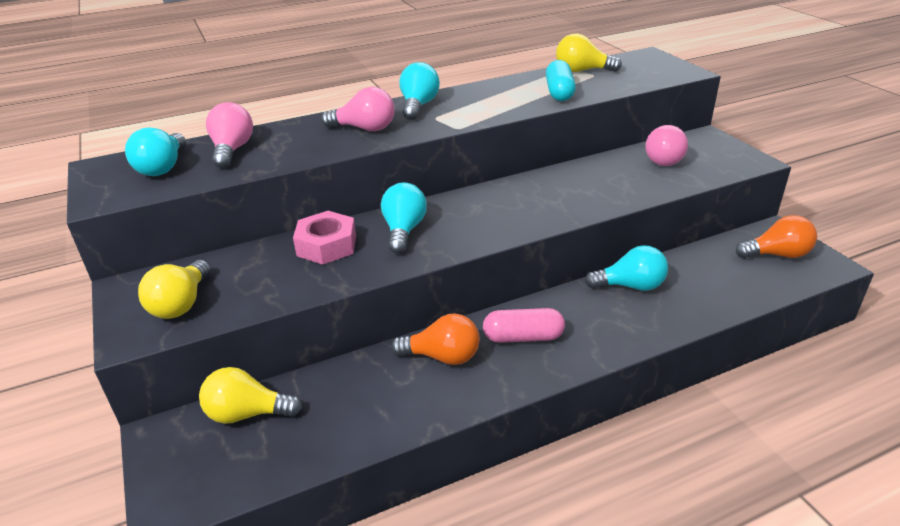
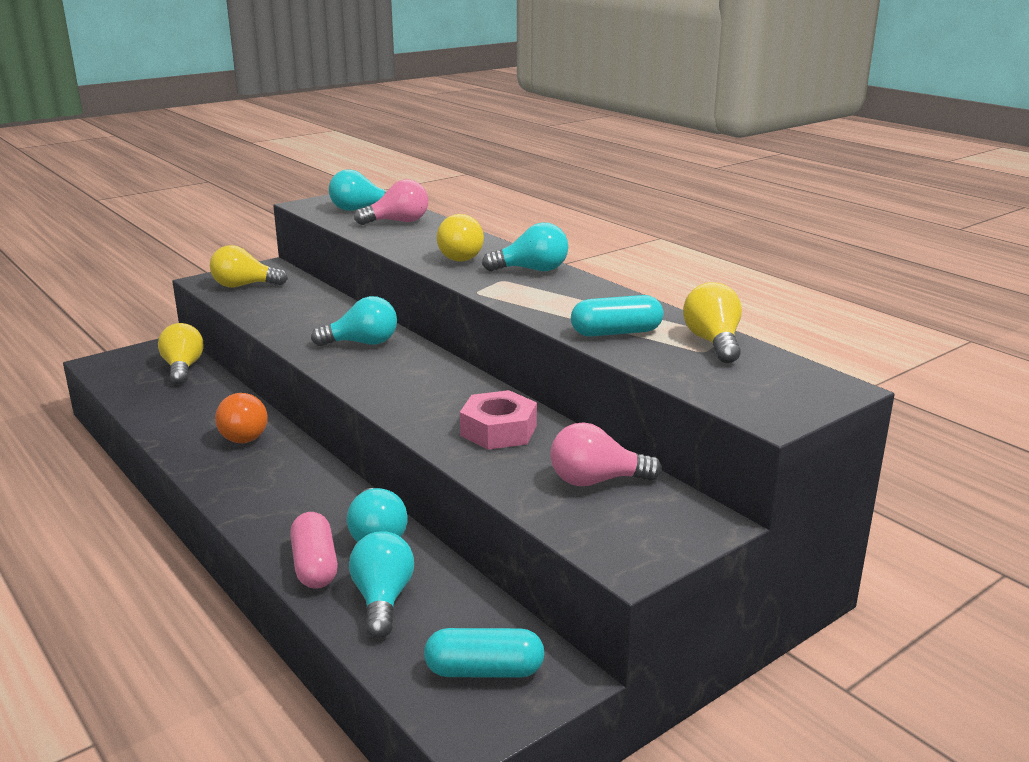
camera: 75 degrees right, 10 degrees down
(327, 245) = (332, 317): pink nut -> pink nut (498, 430)
(364, 129) = (460, 256): pink light bulb -> yellow light bulb
(523, 337) = (274, 472): pink capsule -> pink capsule (314, 565)
(711, 287) = (382, 600): none -> turquoise light bulb
(777, 254) = (484, 671): orange light bulb -> turquoise capsule

